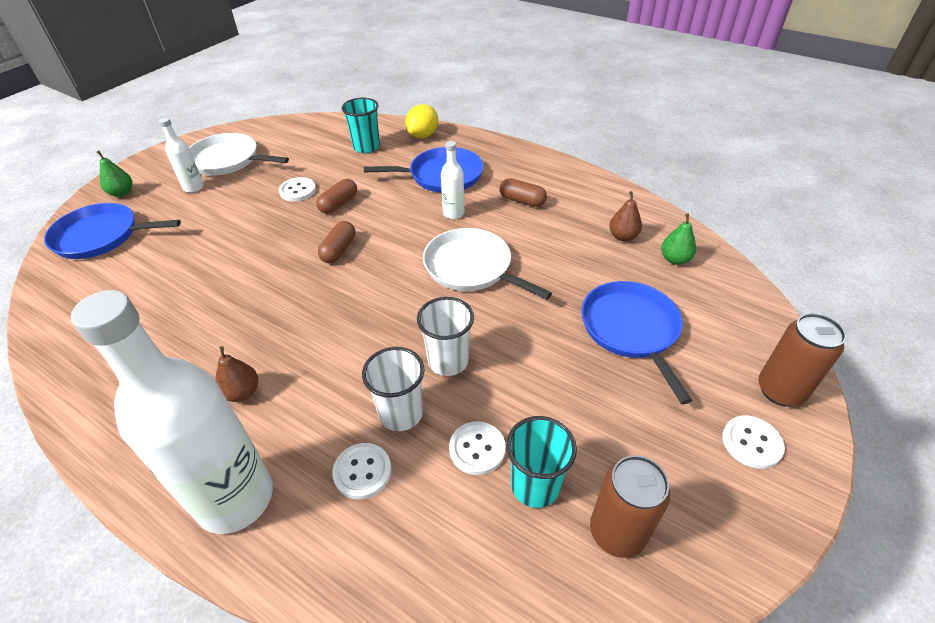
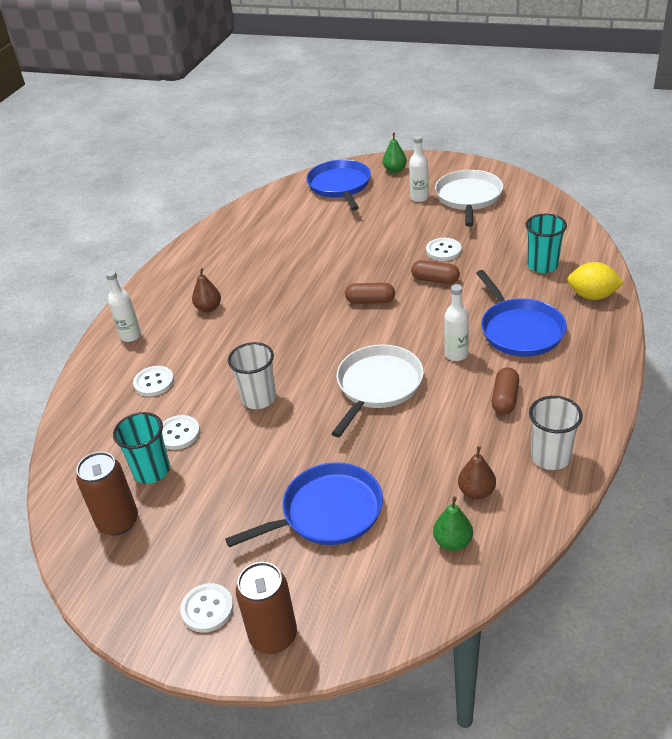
camera: 80 degrees right, 5 degrees down
(235, 498) = (130, 336): white bottle -> white bottle, size x0.44
(401, 413) = (203, 387): white cup -> white cup (550, 457)

